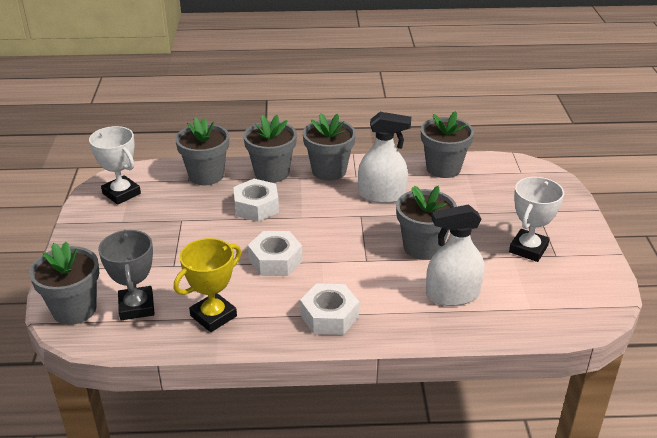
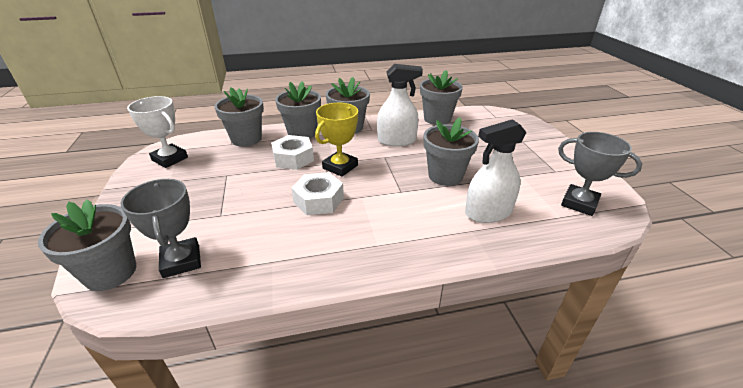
camera: 10 degrees left, 0 degrees up
(213, 316) = (265, 260): yellow trophy -> yellow trophy (340, 167)
(329, 316) = (382, 246): white nut -> none
(528, 249) = (531, 168): white trophy -> none
(560, 296) = (579, 203): none -> grey trophy

